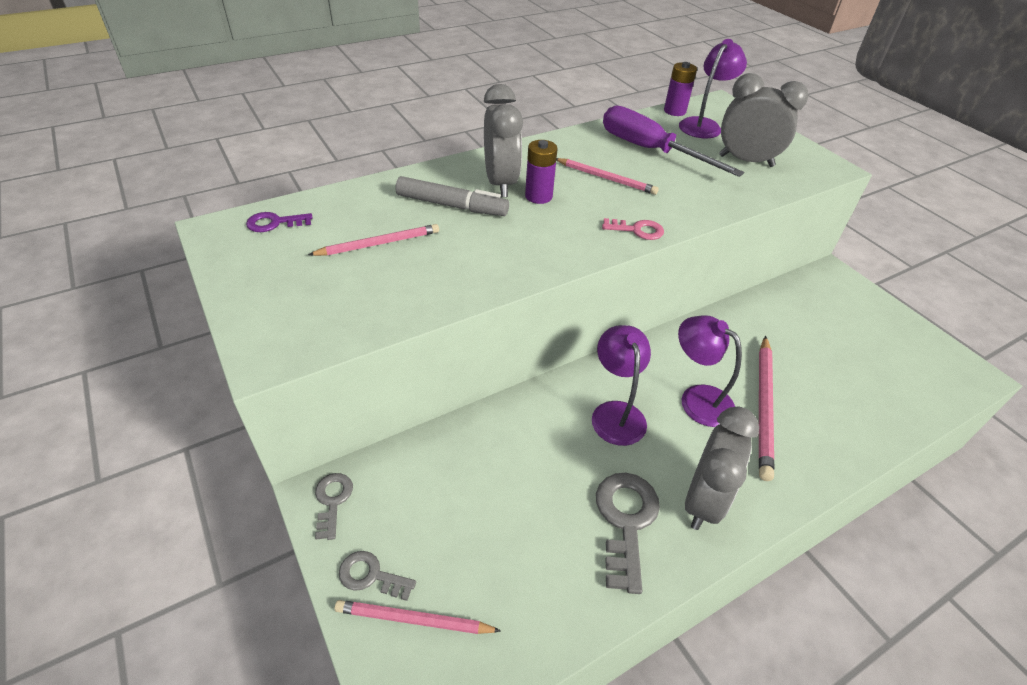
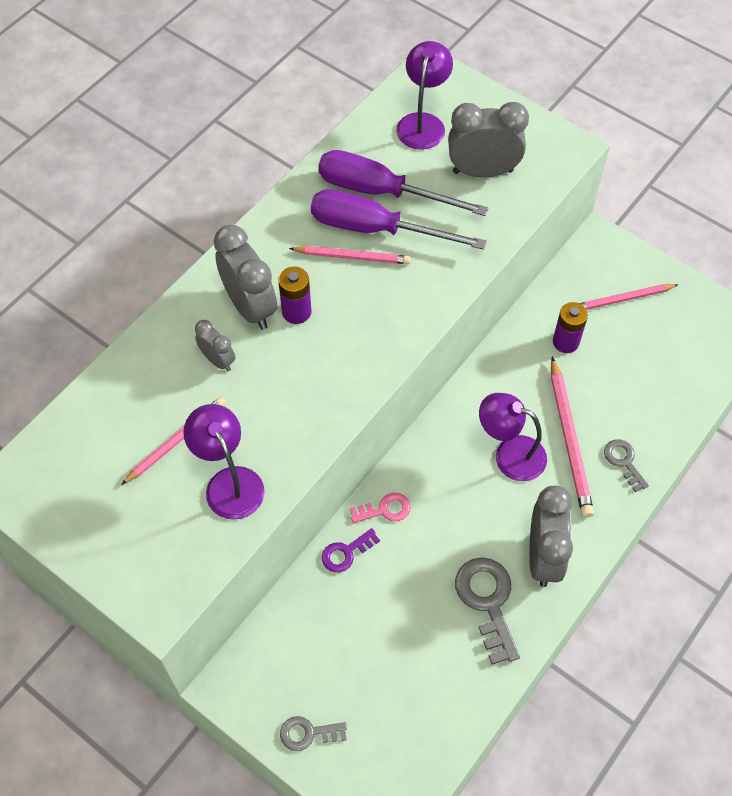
camera: 20 degrees left, 15 degrees up
(274, 223) = (58, 455): purple key -> purple key (346, 553)
(332, 501) = (240, 687): grey key -> grey key (623, 461)
(414, 620) = (358, 751): pink pencil -> pink pencil (623, 299)
(452, 205) = (218, 360): grey marker -> grey clock
(616, 413) = (443, 500): purple lamp -> purple lamp (229, 482)
(635, 169) = (376, 229): none -> purple screwdriver
(637, 230) = (409, 323): pink key -> pink key (385, 509)
(674, 111) = (384, 108): purple battery -> purple battery (565, 342)

